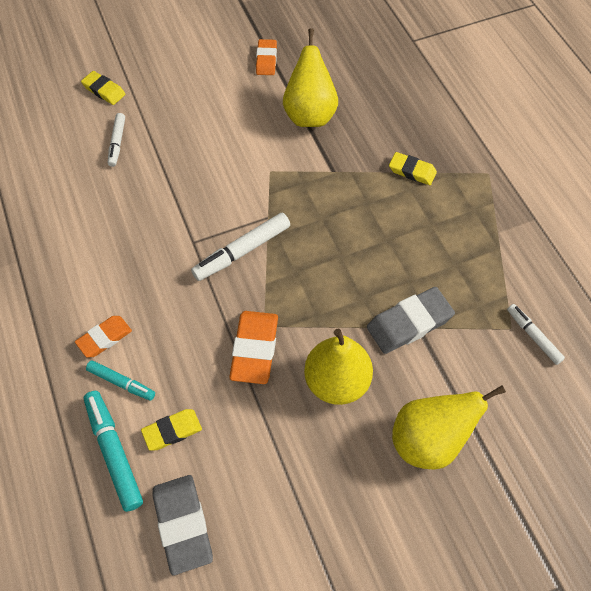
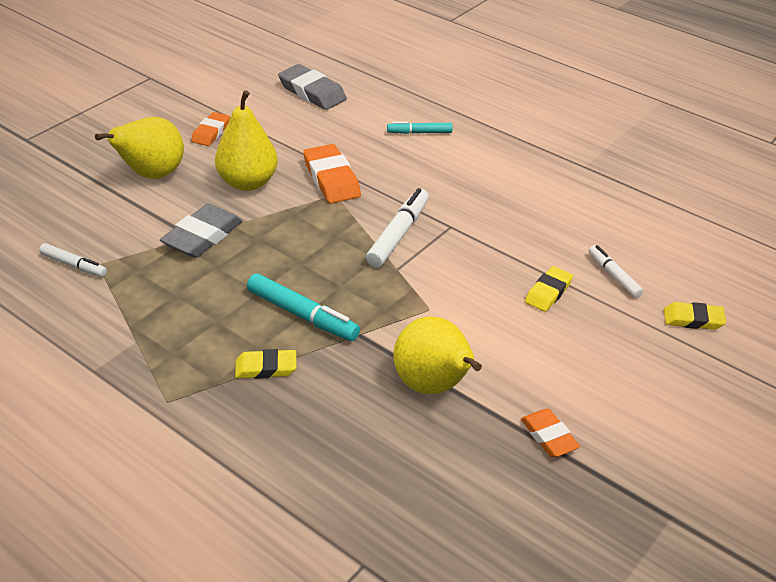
camera: 150 degrees right, 20 degrees down
(104, 338) = (459, 148): orange eraser -> orange eraser (211, 132)
(114, 452) = (389, 104): turquoise marker -> turquoise marker (302, 315)
(172, 431) = (358, 123): yellow eraser -> yellow eraser (548, 292)

